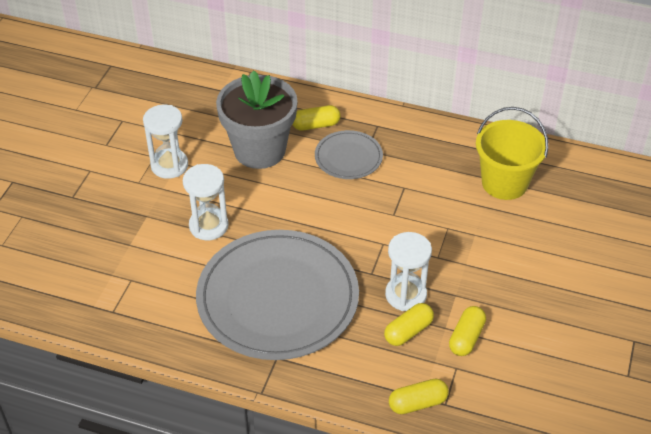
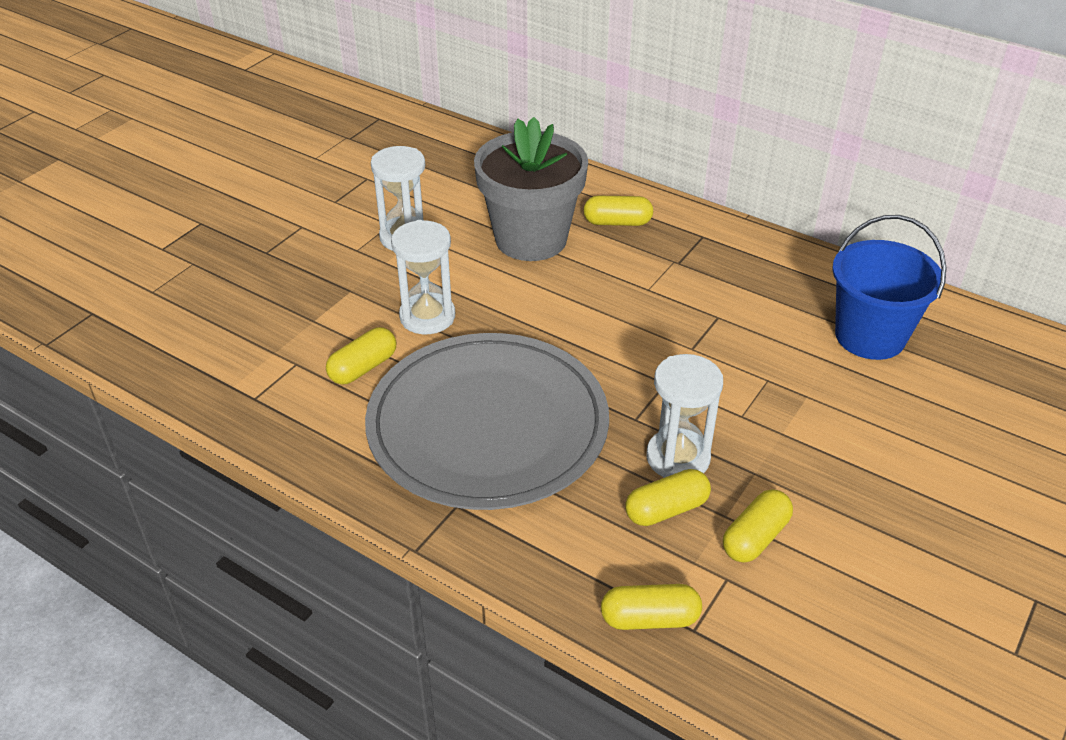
camera: 15 degrees right, 5 degrees down
(179, 273) = (363, 368): none -> yellow capsule
(348, 157) = (650, 267): grey plate -> none
(504, 183) = (870, 336): yellow bucket -> blue bucket

